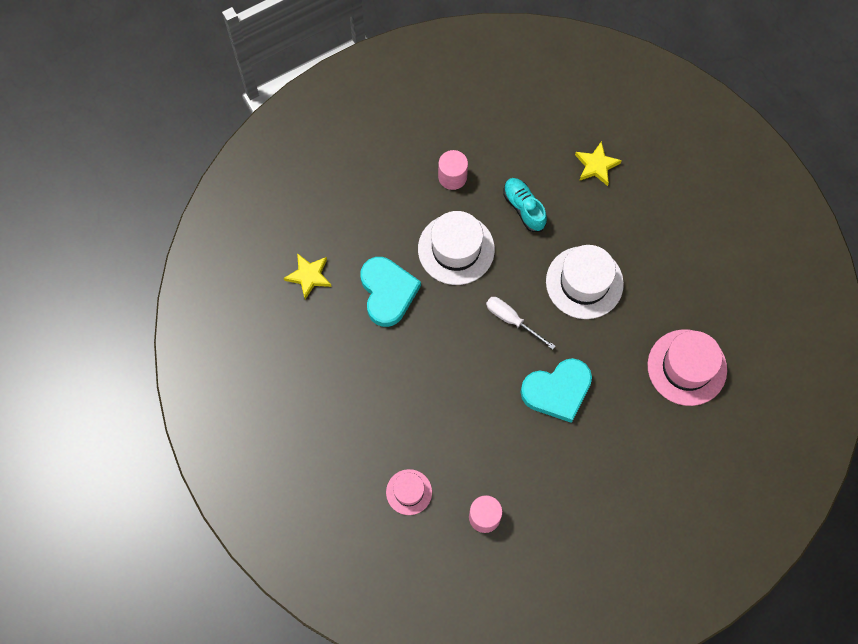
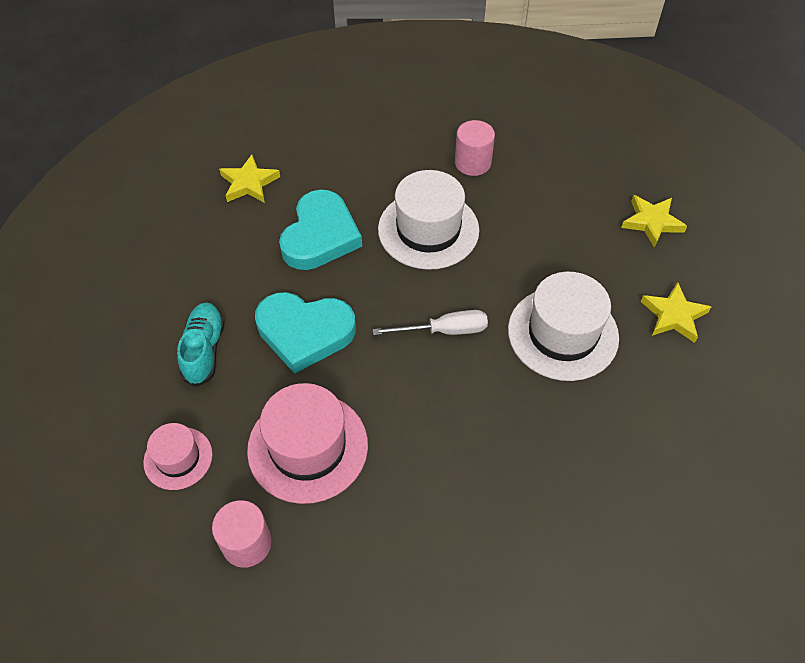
camera: 30 degrees right, 15 degrees down
(512, 320) = (444, 331): white screwdriver -> white screwdriver turned 105 degrees clockwise
(524, 208) = (536, 225): turquoise shoe -> turquoise shoe (204, 350)
(557, 391) = (449, 439): turquoise heart -> turquoise heart (305, 332)
(643, 233) = (674, 315): none -> yellow star
(687, 367) = (648, 502): pink hat -> pink hat (308, 447)

